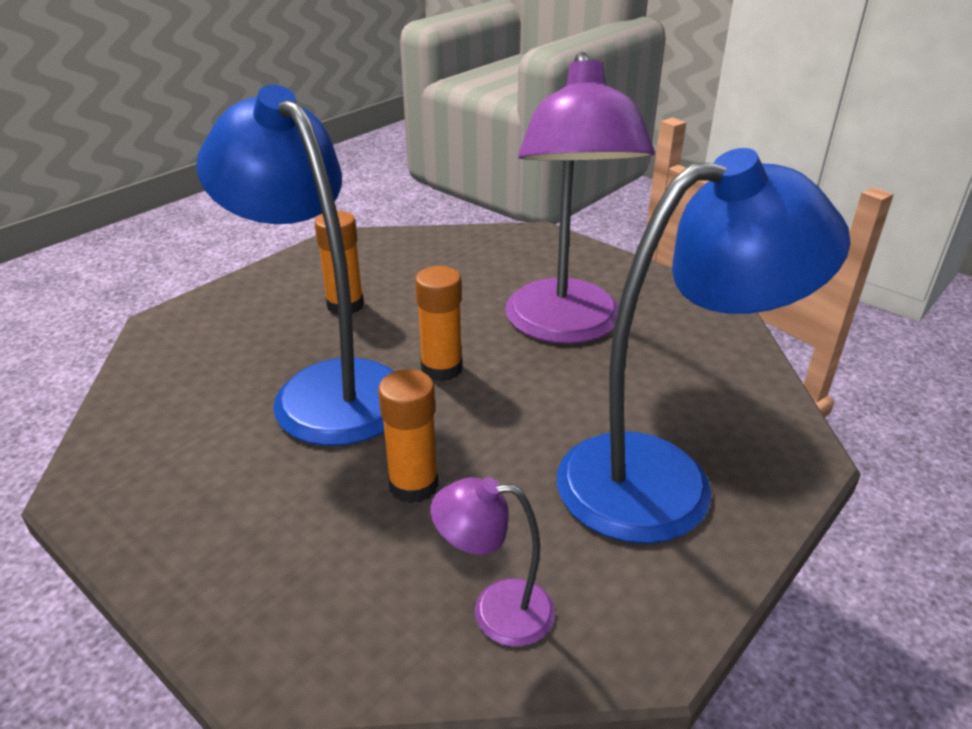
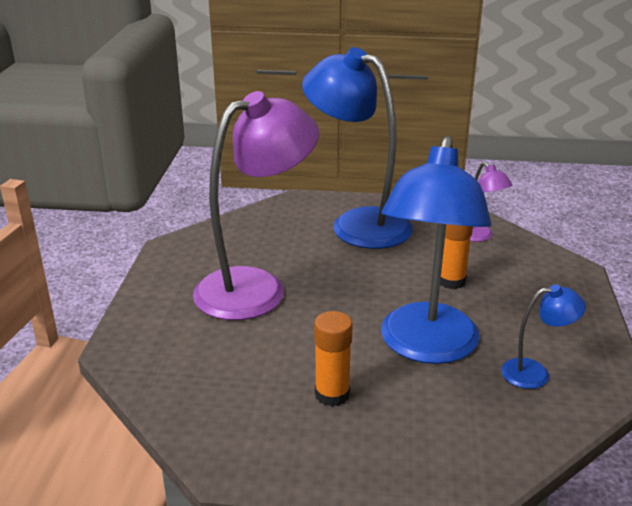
camera: 125 degrees left, 5 degrees down
(185, 439) = (535, 373): none -> blue lamp
(441, 368) = (354, 313): orange glue stick -> none

